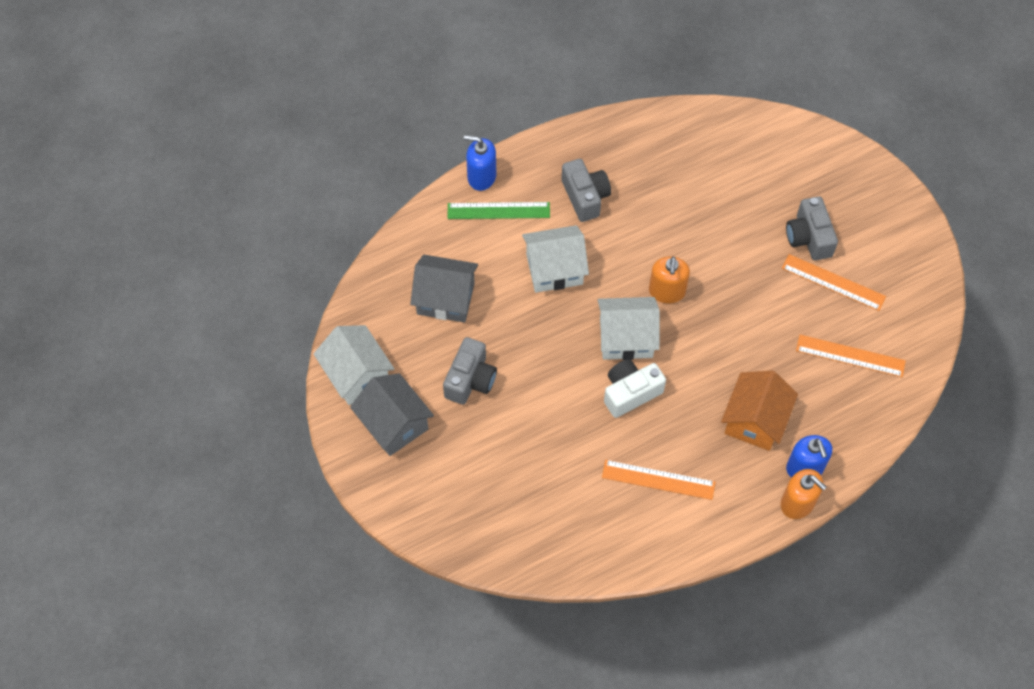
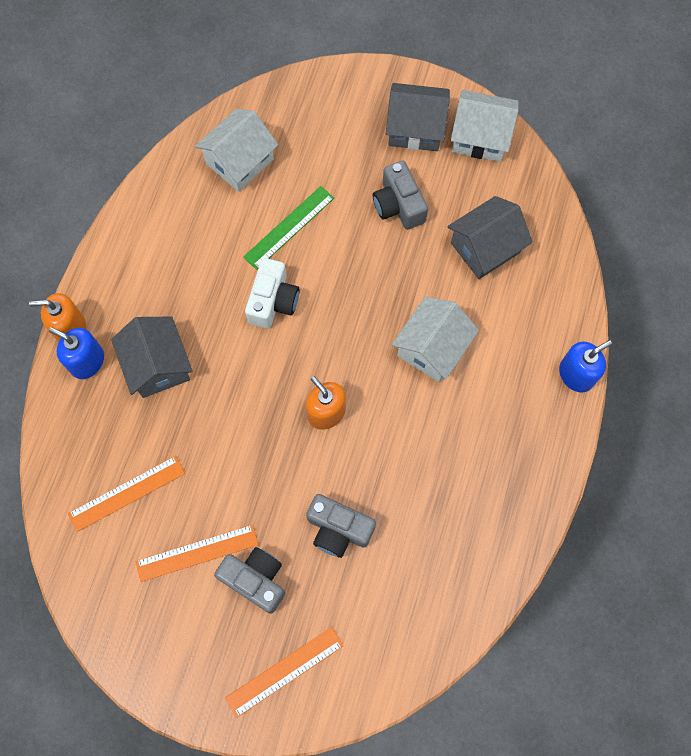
camera: 135 degrees right, 10 degrees up
(498, 210) = (529, 357): green ruler -> green ruler (289, 227)
(585, 197) = (476, 436): grey camera -> grey camera (338, 529)
(626, 338) = (319, 342): white house -> white house (240, 161)
(658, 480) = (190, 255): orange ruler -> orange ruler (284, 671)
(755, 420) = (158, 365): orange house -> grey house

